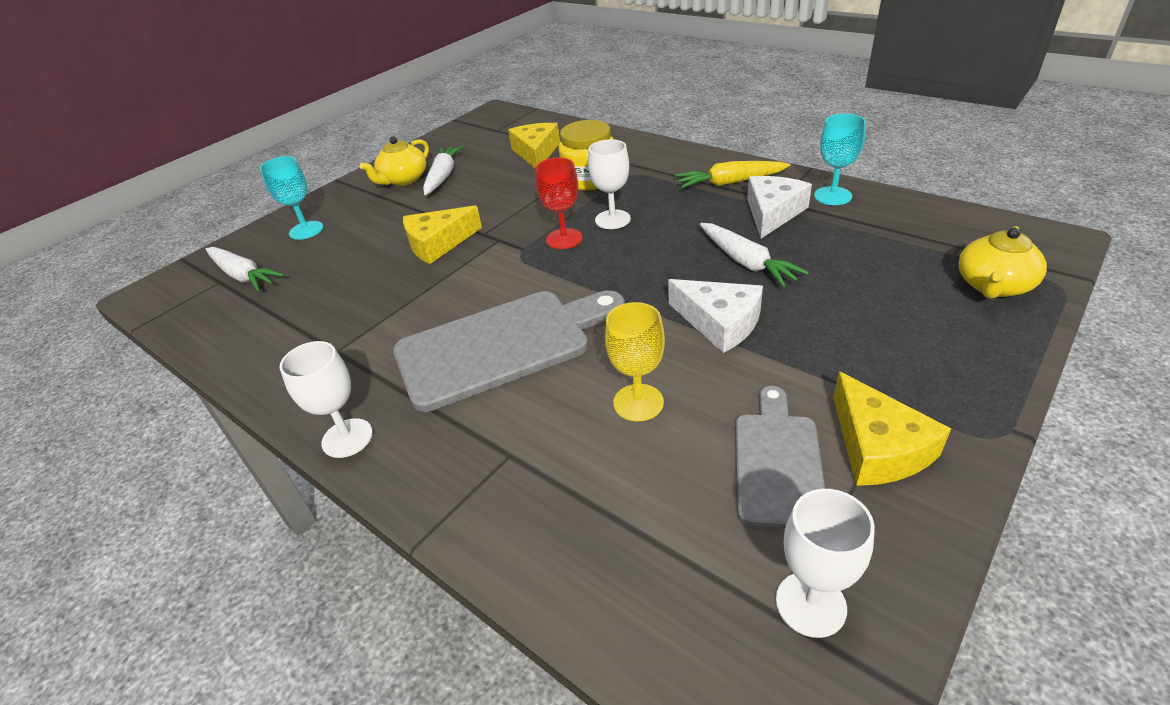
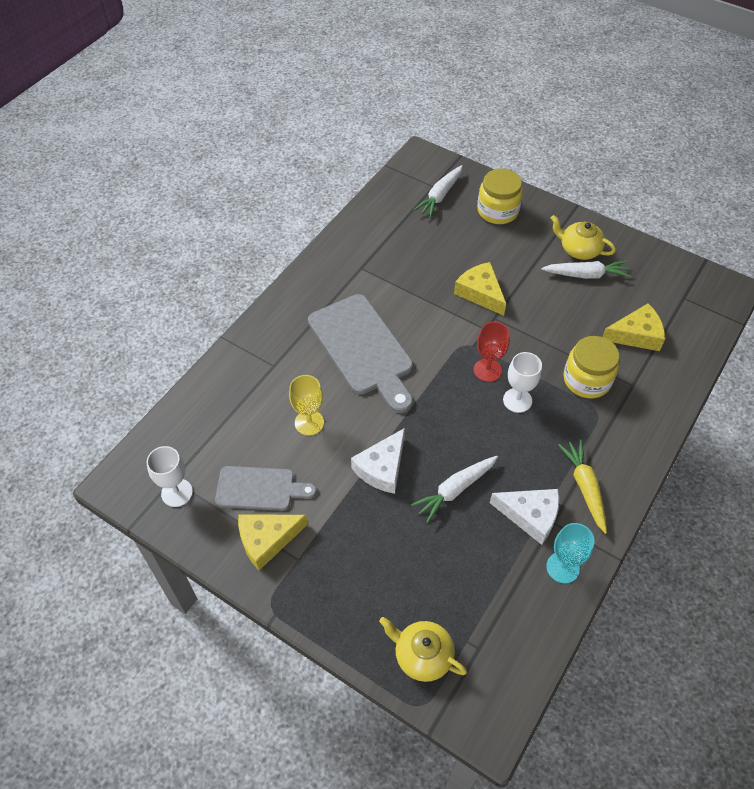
camera: 80 degrees right, 15 degrees up
(306, 230) = (497, 211): turquoise goblet -> yellow jar
(347, 438) = (290, 293): white goblet -> none

